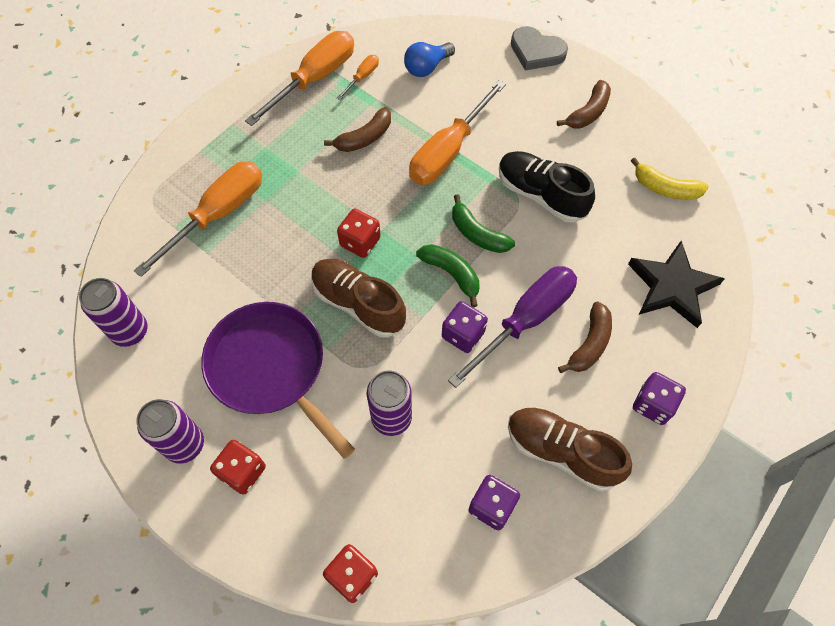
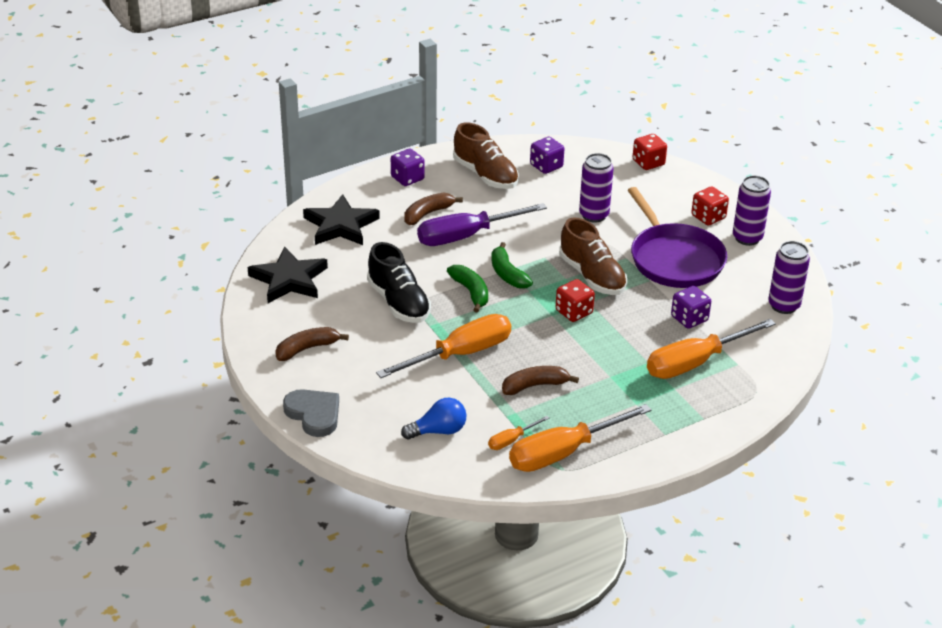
camera: 160 degrees left, 25 degrees down
(463, 334) = (518, 241): purple dice -> purple dice (689, 319)
(665, 188) = (289, 279): yellow banana -> black star

